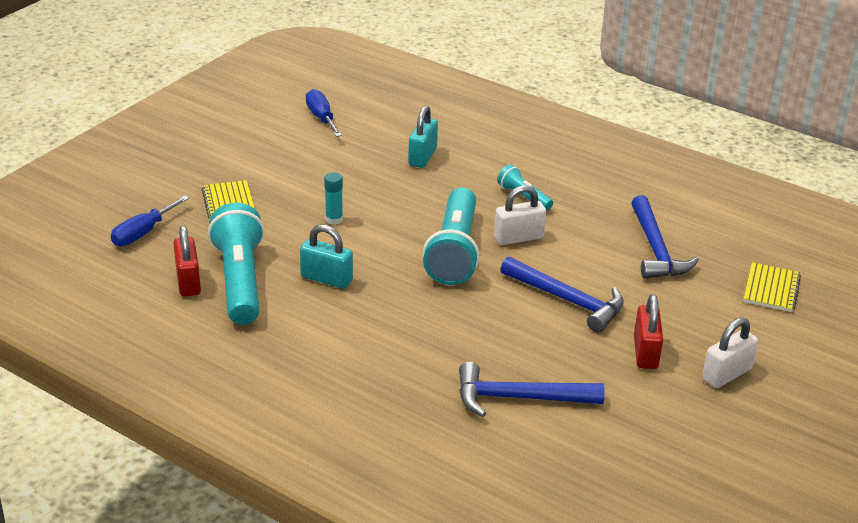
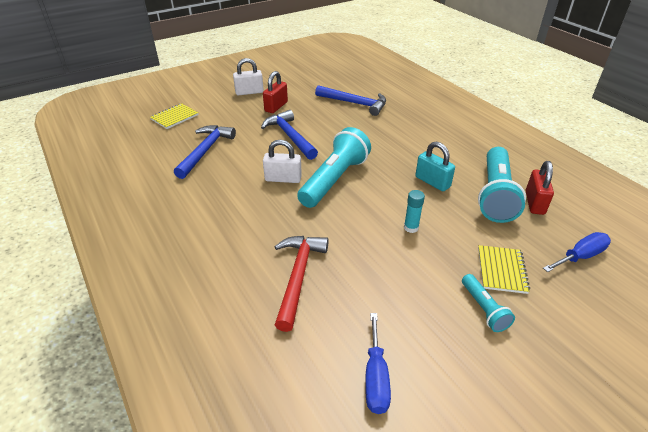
camera: 155 degrees left, 5 degrees up
(422, 157) = (298, 276): turquoise padlock -> red hammer
(523, 197) = (249, 209): turquoise flashlight -> turquoise flashlight (483, 309)

